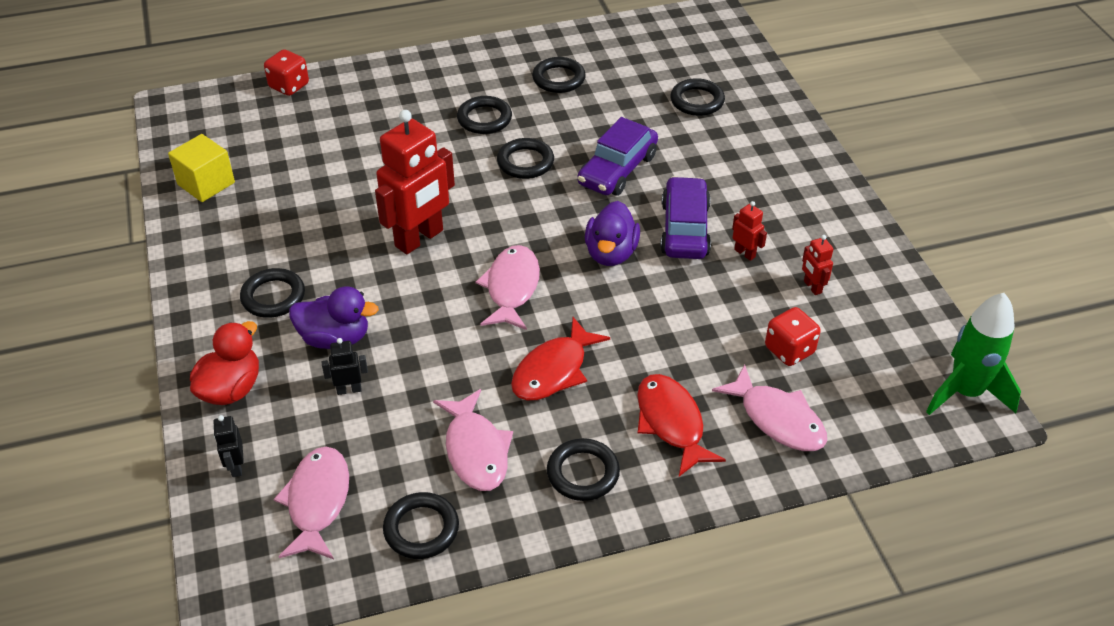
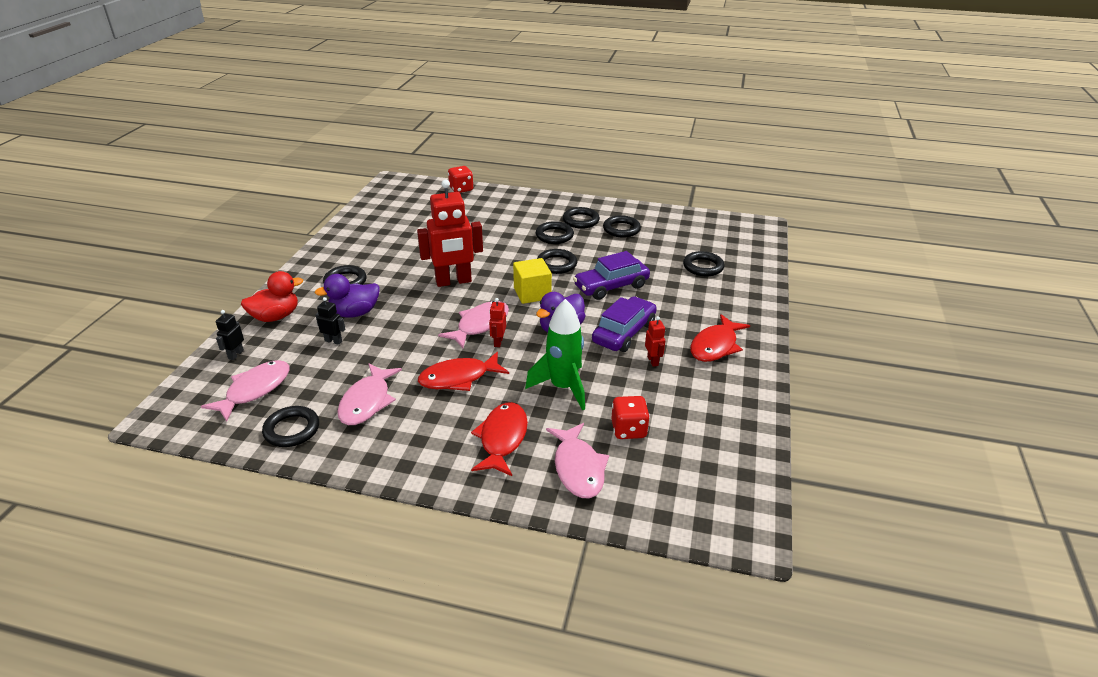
camera: 30 degrees right, 10 degrees down
(206, 183) = (370, 219): yellow cube -> yellow cube (532, 293)
(335, 338) = (354, 313): purple duck -> purple duck turned 120 degrees clockwise
(583, 473) = (416, 442): black ring -> black ring (581, 220)
(792, 206) = (715, 346): none -> red fish
(812, 287) = (683, 398): red robot -> red robot (498, 342)
(965, 392) = (743, 514): green rocket -> green rocket (563, 387)

